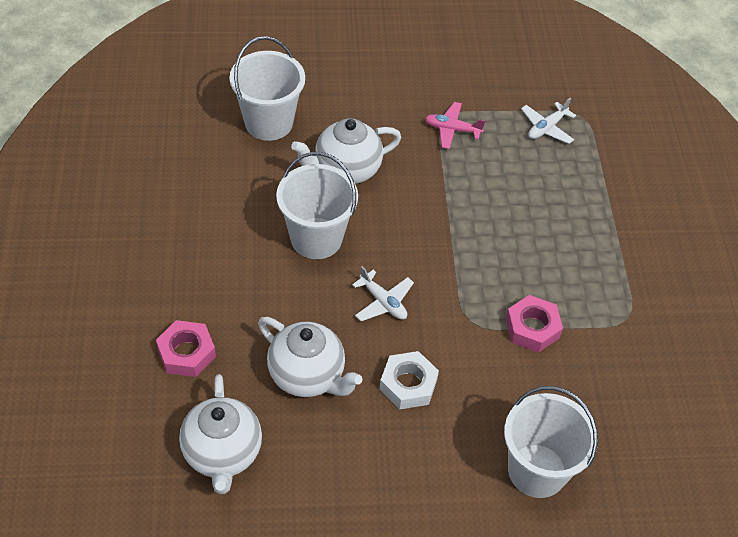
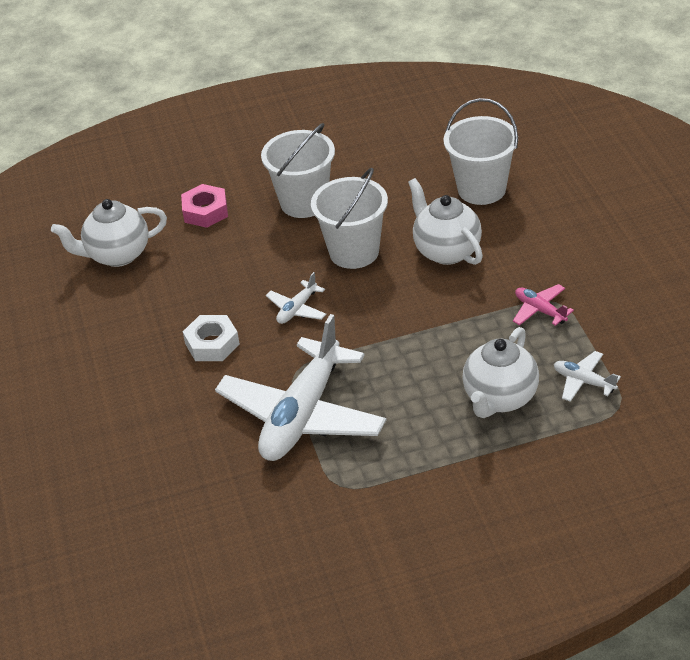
camera: 85 degrees right, 10 degrees down
(307, 376) = (203, 282): white teapot -> white teapot (500, 398)
(452, 130) = (540, 310): pink plane -> pink plane turned 45 degrees counterclockwise
(532, 328) = (302, 415): pink nut -> white plane
(537, 470) = (143, 444): white bucket -> white bucket (304, 202)

